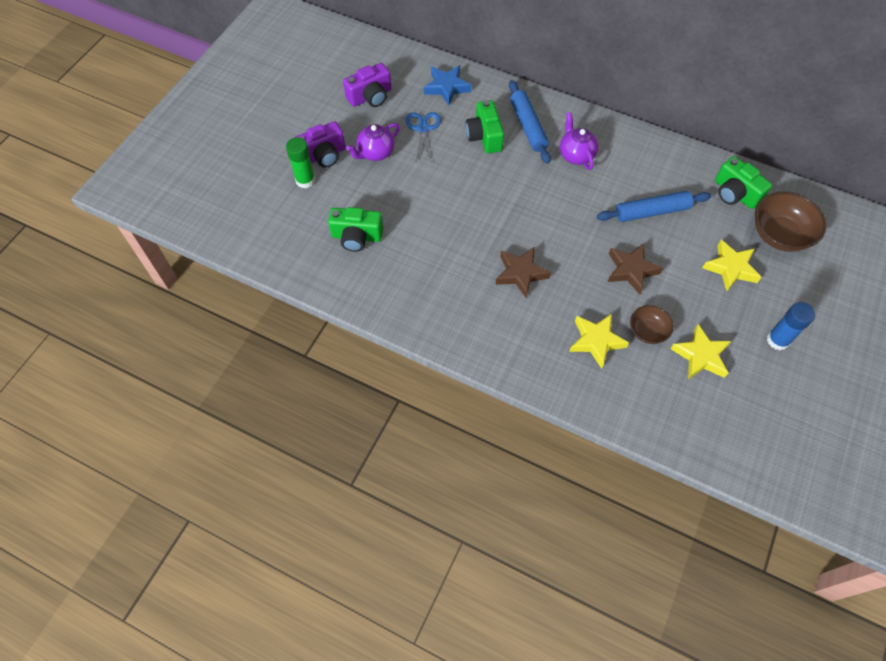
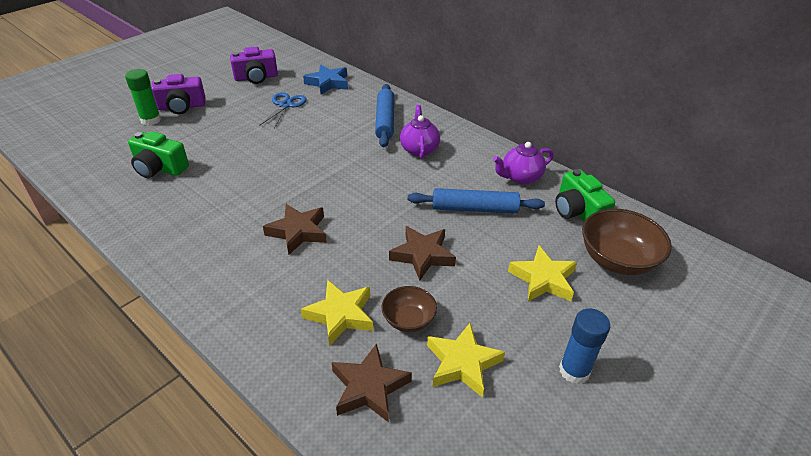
camera: 15 degrees right, 20 degrees down
(375, 153) = (229, 113): purple teapot -> purple teapot (520, 177)
(484, 136) = (338, 120): green camera -> none
(646, 392) = (369, 387): none -> brown star

